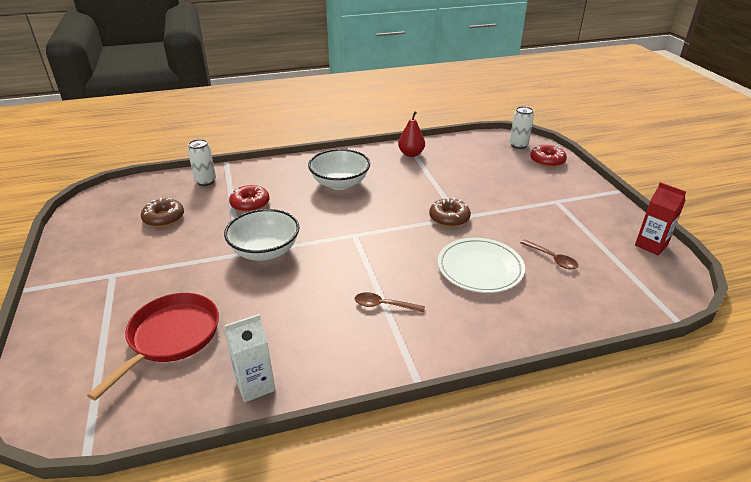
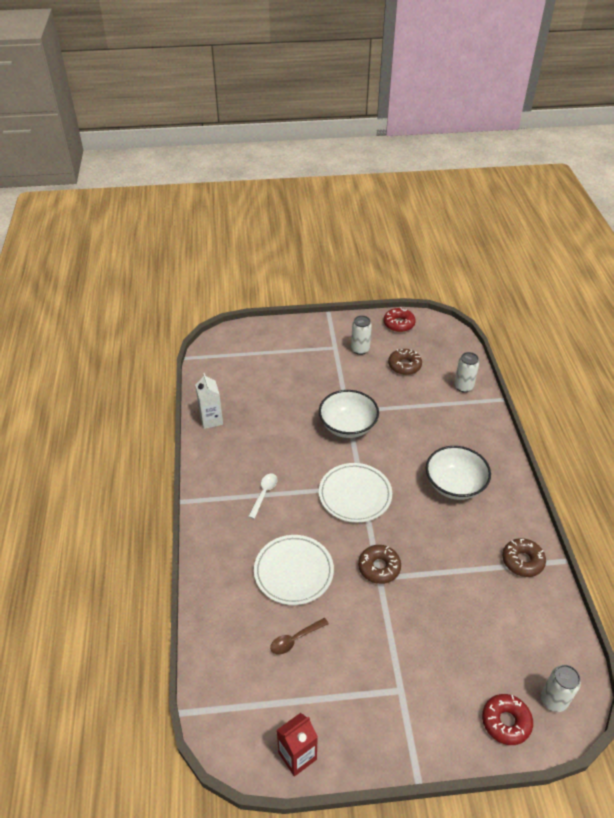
camera: 100 degrees right, 10 degrees up
(124, 253) = (360, 349): none -> white can
(171, 337) = (264, 380): red pan -> none
(250, 204) = (421, 417): red donut -> red donut (399, 324)
(367, 238) = (355, 495): none -> white plate
(384, 305) = (264, 494): brown spoon -> white spoon
(411, 154) = (522, 561): red pear -> brown donut

